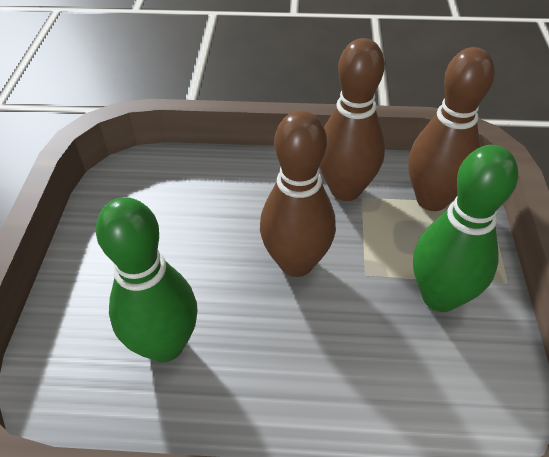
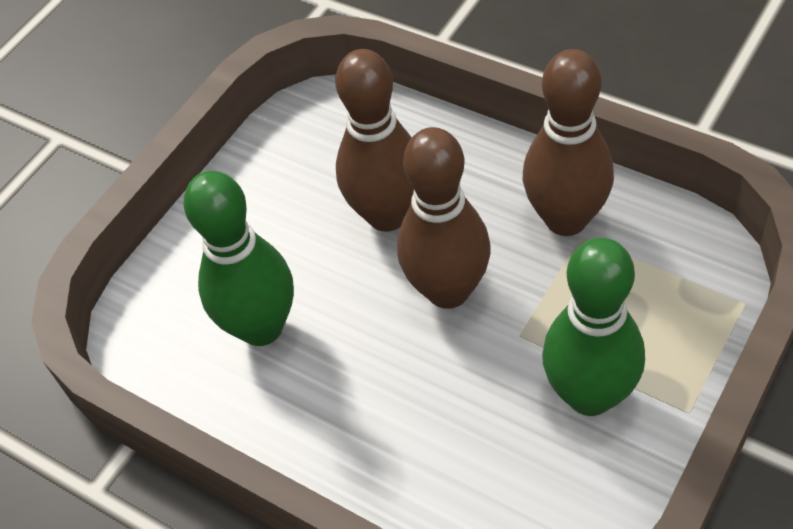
camera: 35 degrees right, 5 degrees up
(431, 199) = (670, 271): brown bowling pin -> brown bowling pin (387, 215)

